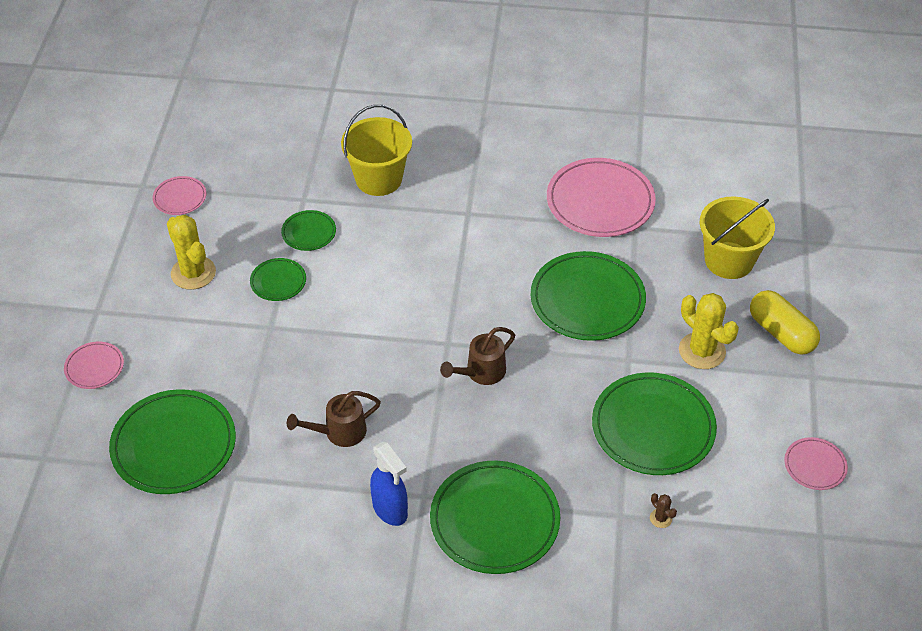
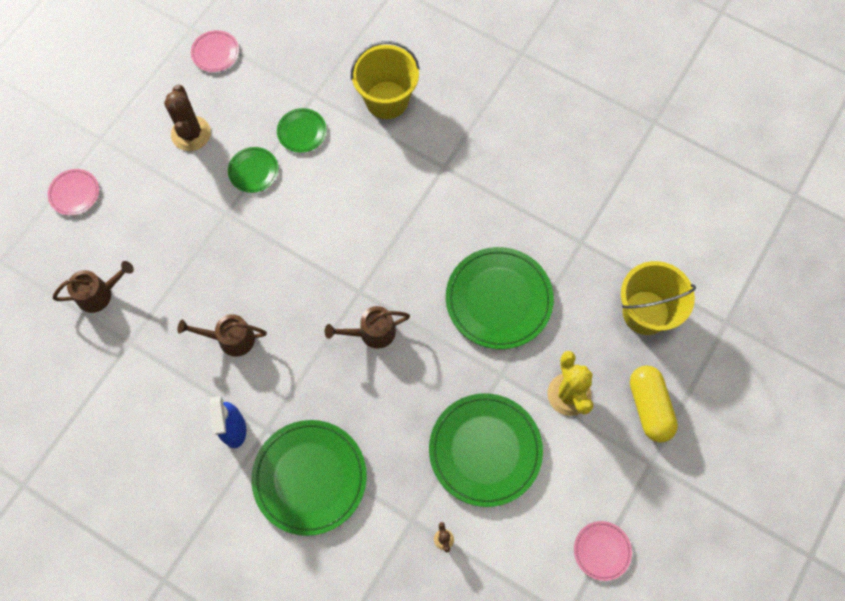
camera: 25 degrees right, 20 degrees up
(174, 445) = (100, 294): green plate -> brown watering can
(193, 273) = (191, 133): yellow cactus -> brown cactus
(600, 202) = (565, 202): pink plate -> none

